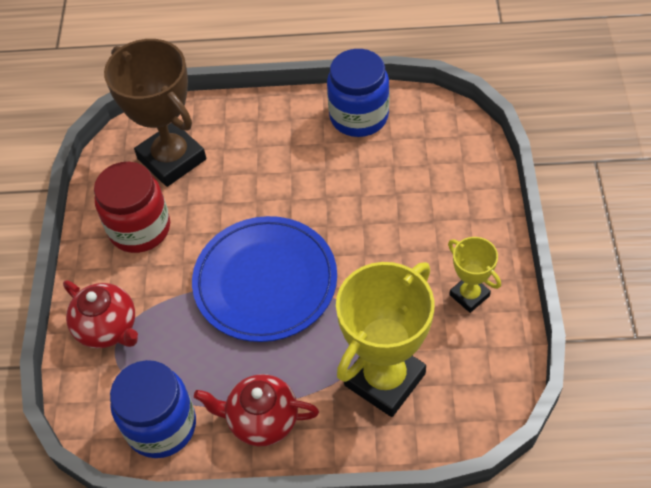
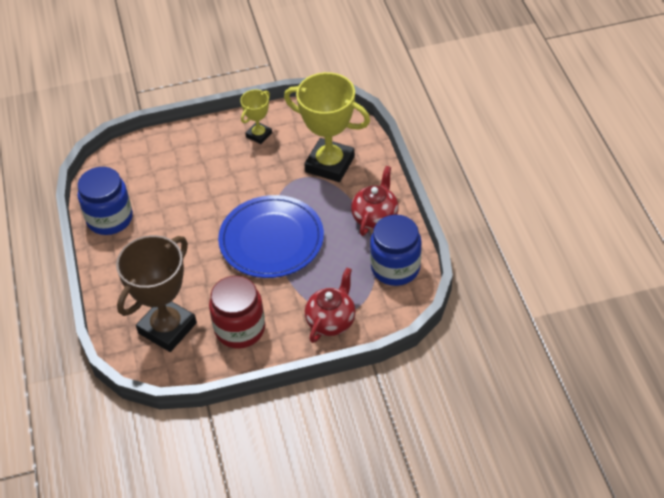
camera: 105 degrees left, 5 degrees down
(261, 420) = (375, 217): red teapot -> red teapot turned 150 degrees counterclockwise

